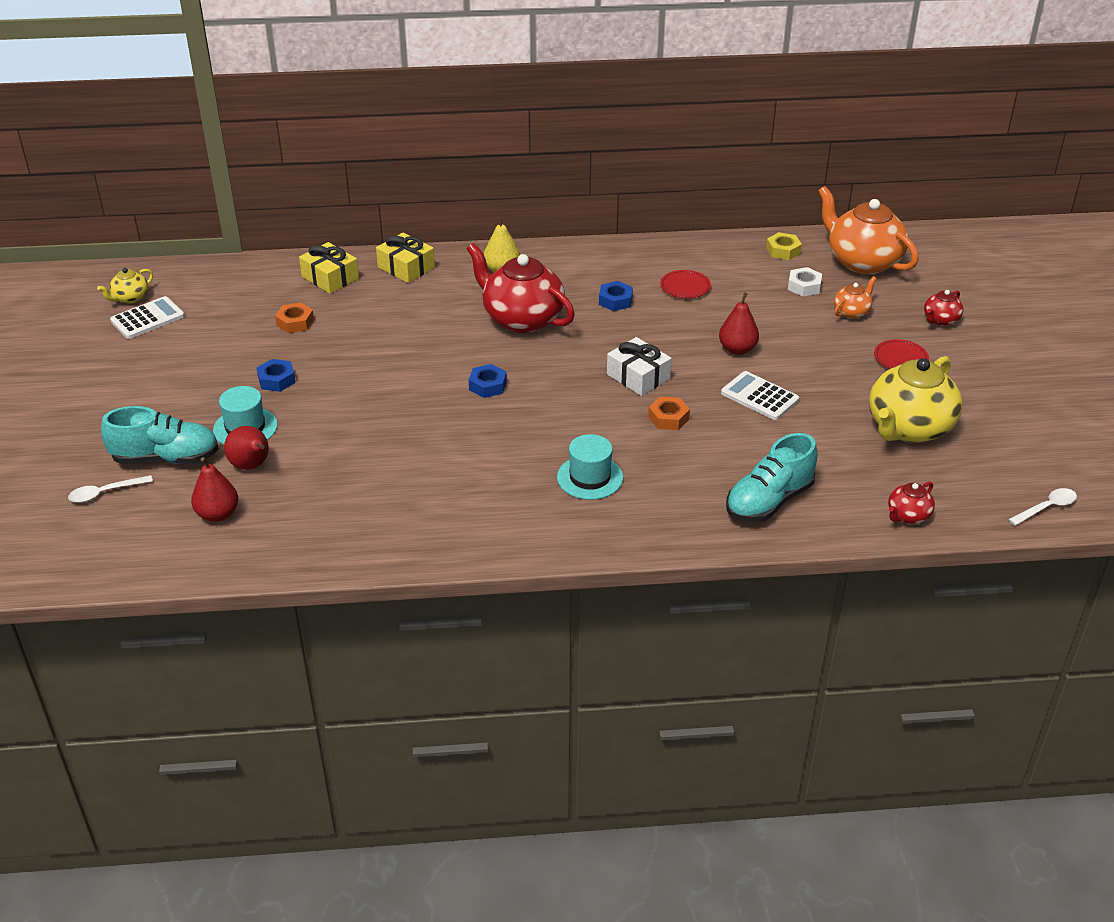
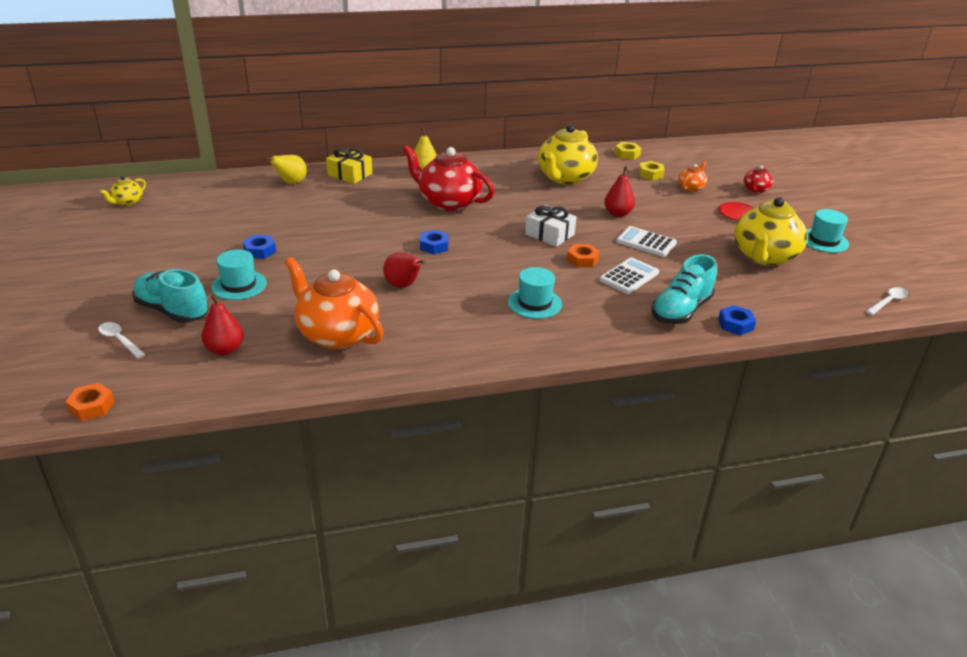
camera: 10 degrees left, 5 degrees down
(104, 493) = (119, 340): white spoon -> white spoon turned 75 degrees clockwise
(147, 318) = (144, 215): white calculator -> white calculator (629, 276)
(166, 458) = (172, 311): turquoise shoe -> turquoise shoe turned 135 degrees counterclockwise
(251, 466) = (249, 312): red pear -> red pear (403, 285)
(295, 322) = (268, 212): orange nut -> orange nut (92, 406)
(330, 277) = (291, 183): yellow gift -> yellow pear
(615, 300) = (516, 188): blue nut -> blue nut (735, 324)
(685, 287) = (565, 178): red plate -> yellow teapot
(804, 286) = (650, 174): white nut -> yellow nut
(862, 262) = (686, 158): orange teapot -> orange teapot (337, 334)
(908, 516) = (790, 314): red teapot -> none
(1001, 408) = (824, 241): none -> turquoise hat

